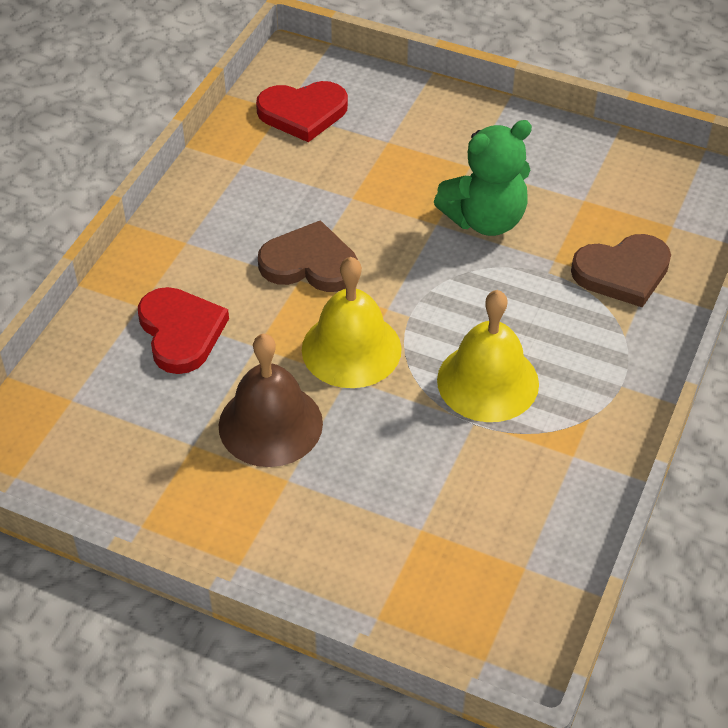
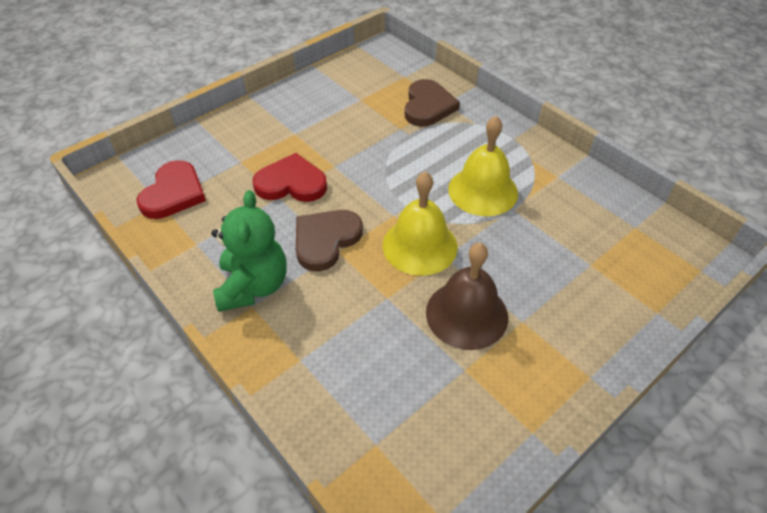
camera: 65 degrees left, 0 degrees up
(181, 332) = (345, 340): red heart -> red heart (291, 183)
(485, 220) = (347, 143): green teddy bear -> green teddy bear (253, 286)

